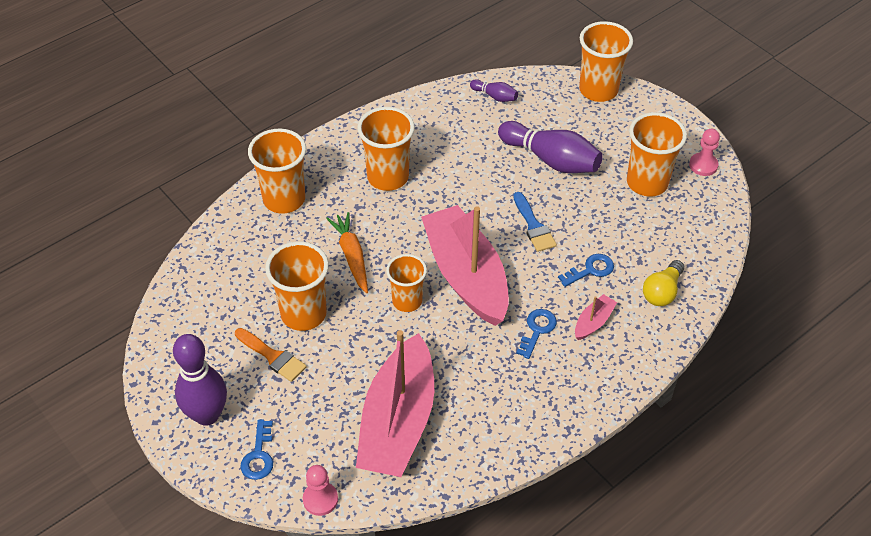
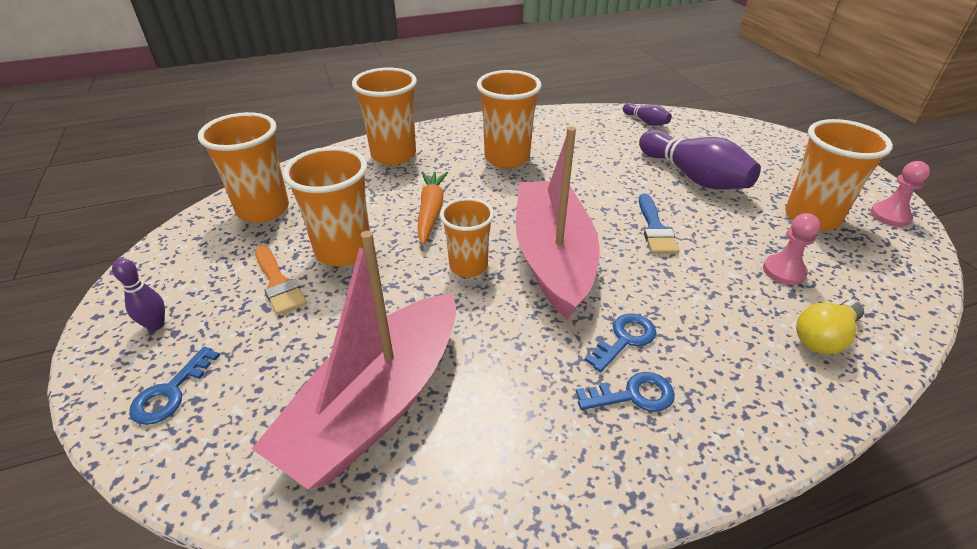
camera: 20 degrees right, 10 degrees down
(207, 415) = (156, 325): purple bowling pin -> purple bowling pin, size x0.49
(320, 499) = (198, 484): pink pawn -> pink pawn (784, 271)
(590, 270) = (719, 288): blue key -> blue key (633, 395)
(593, 322) = (711, 350): pink boat -> none
(598, 90) = (761, 135): orange cup -> orange cup (263, 209)

